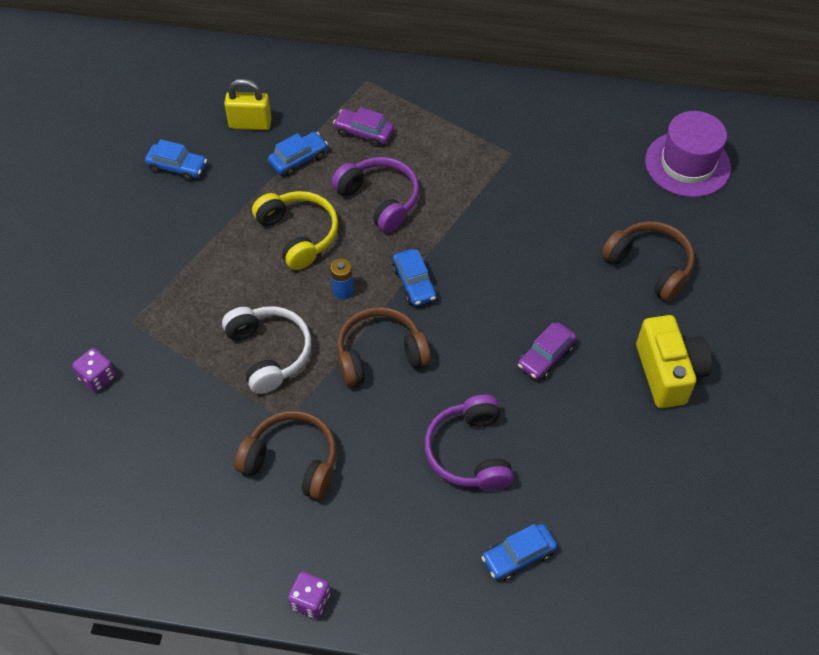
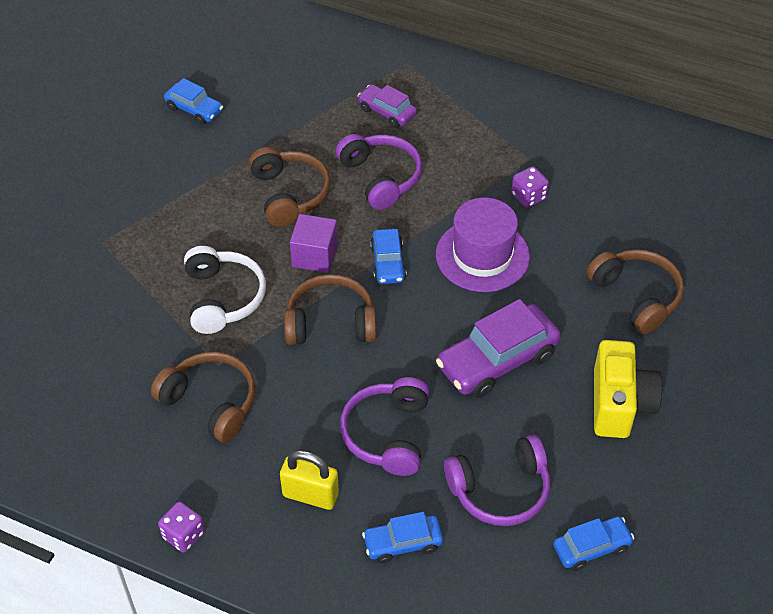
camera: 15 degrees right, 5 degrees down
(97, 377) = (53, 285): purple dice -> purple dice (528, 196)
(250, 124) = (278, 82): yellow padlock -> yellow padlock (310, 495)
(298, 159) = (314, 124): blue car -> blue car (591, 547)
(298, 234) = (289, 194): yellow headphones -> brown headphones
(343, 291) = (314, 255): blue battery -> purple cube
(546, 356) = (497, 360): purple car -> purple car, size x1.77
(589, 481) = (500, 490): none -> purple headphones
(687, 164) = (712, 206): purple hat -> purple hat (482, 255)

